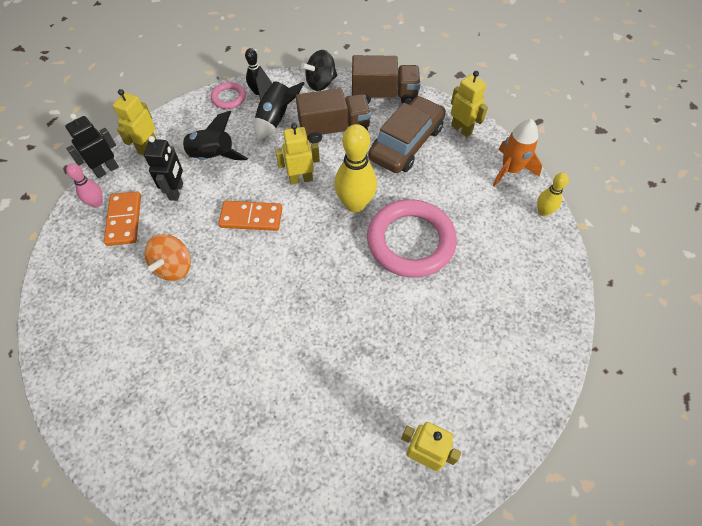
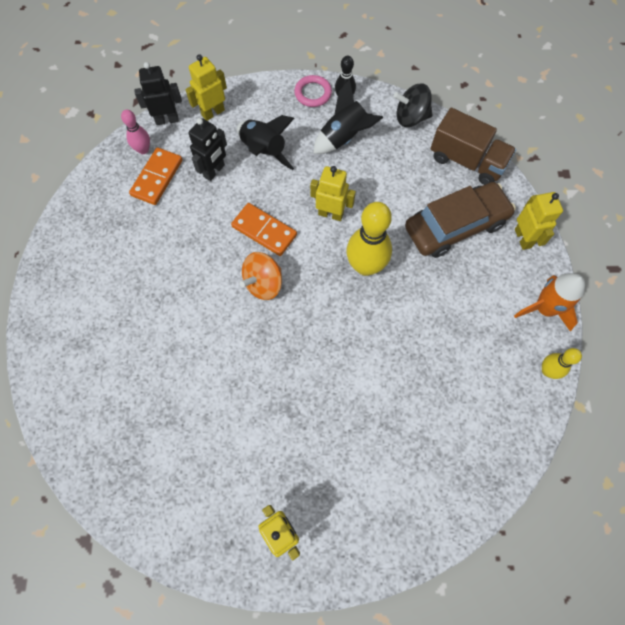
camera: 30 degrees right, 10 degrees up
(174, 267) = (174, 245): orange spinning top -> orange spinning top (263, 283)
(334, 129) = (393, 175): brown truck -> none
(410, 241) = (394, 331): pink ring -> none

